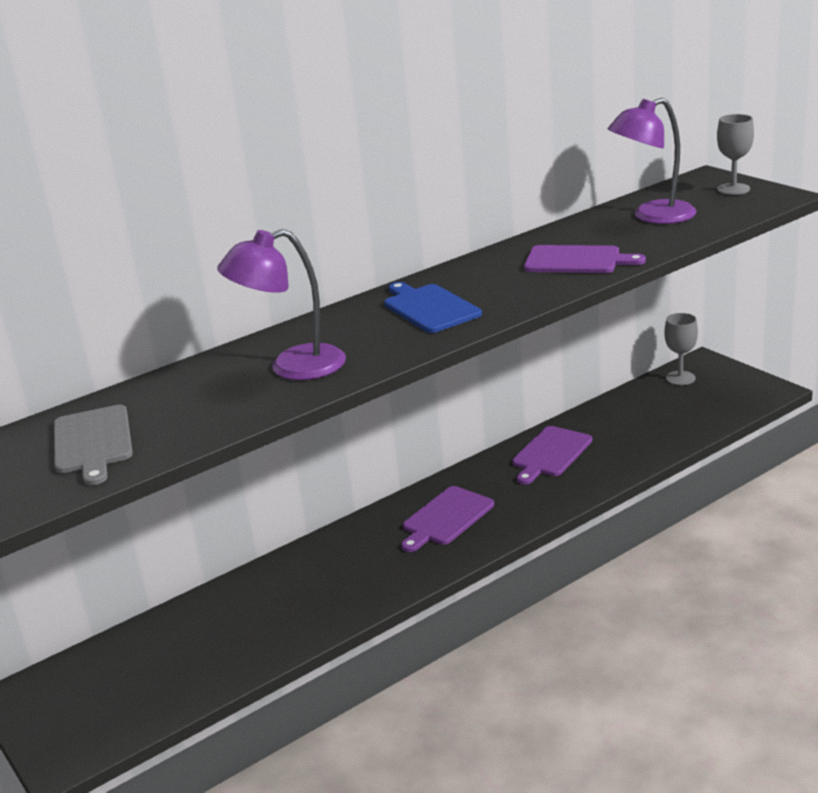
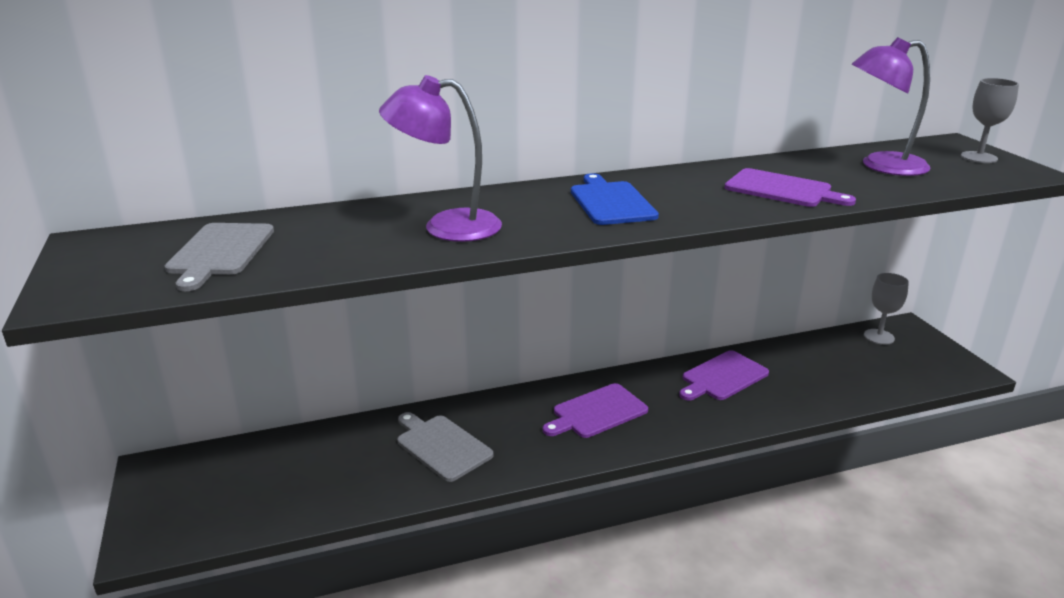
camera: 15 degrees right, 0 degrees up
(310, 590) = (441, 446): none -> grey cutting board

